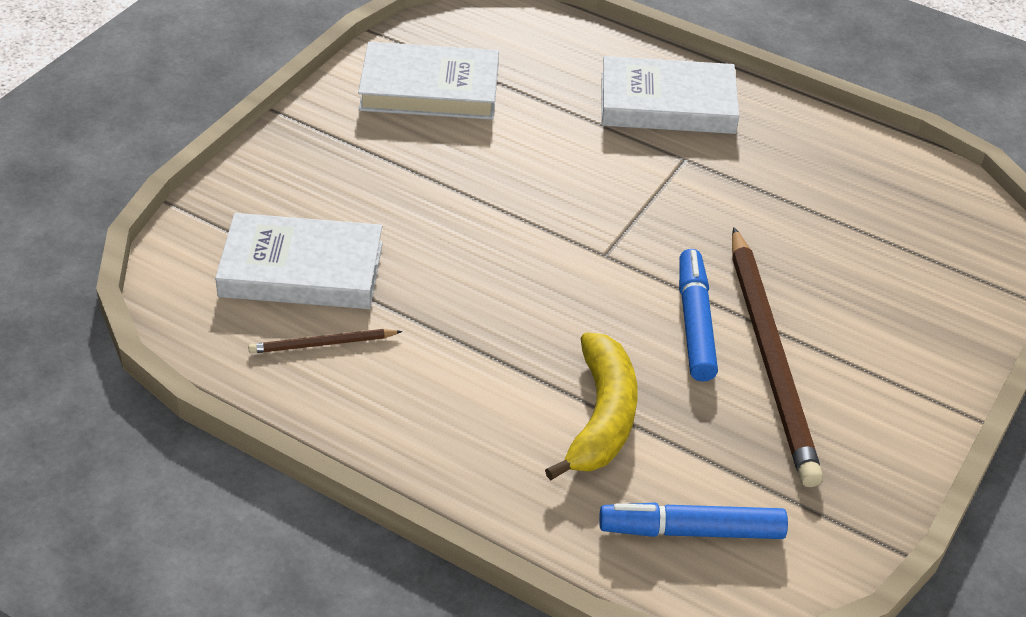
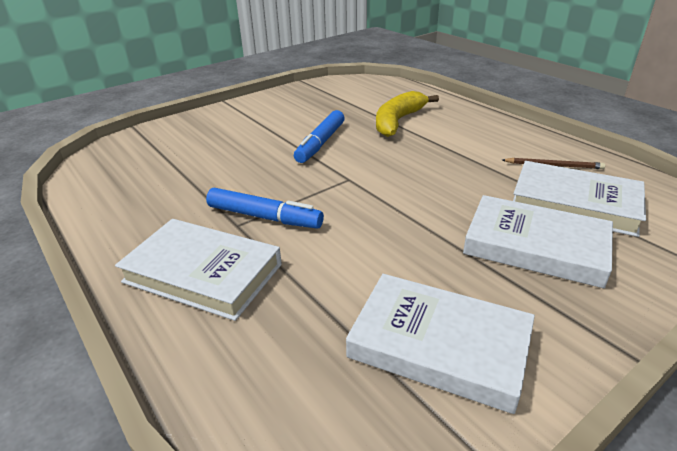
camera: 155 degrees left, 10 degrees down
(352, 196) = (535, 246): none -> white book
(691, 531) = (380, 92): blue marker -> blue marker (264, 217)
(770, 359) = (294, 127): brown pencil -> none

